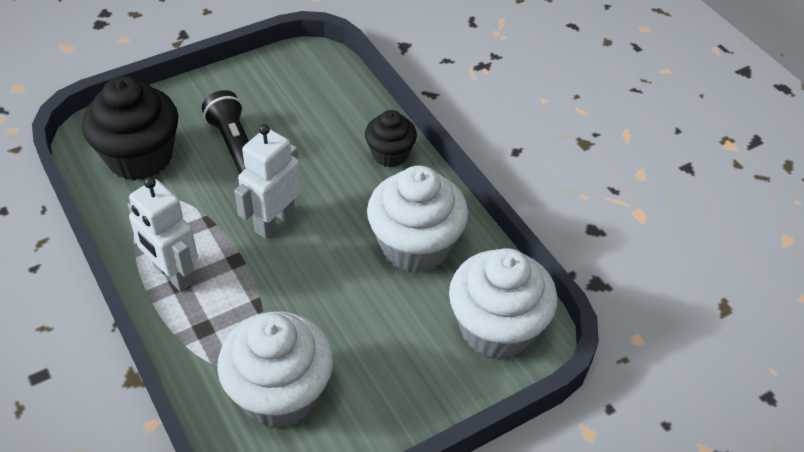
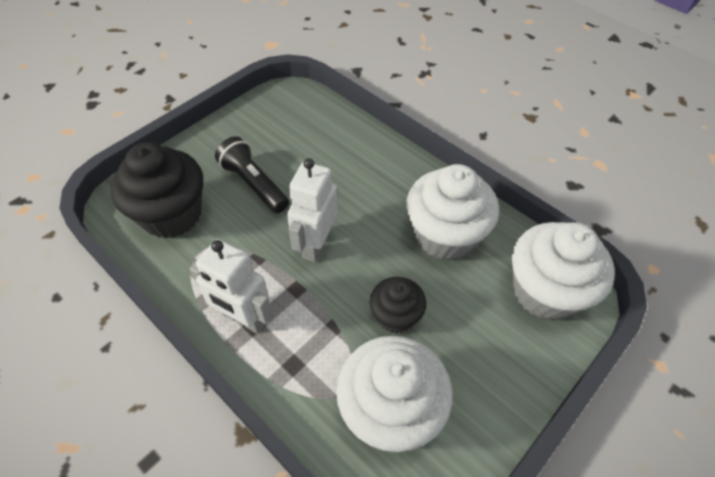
camera: 15 degrees left, 5 degrees up
(390, 154) = (388, 161): black cupcake -> black cupcake (395, 316)

